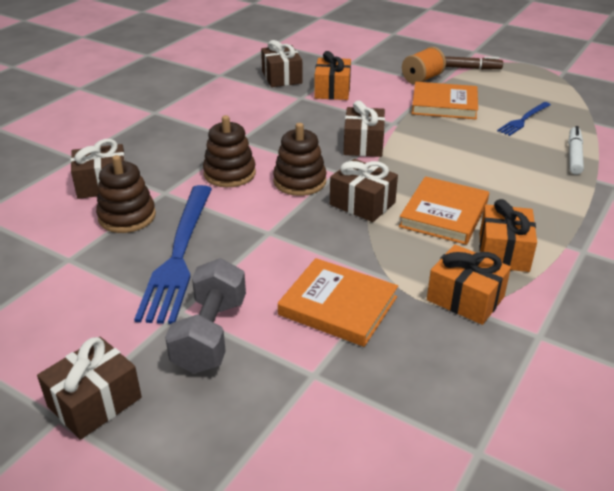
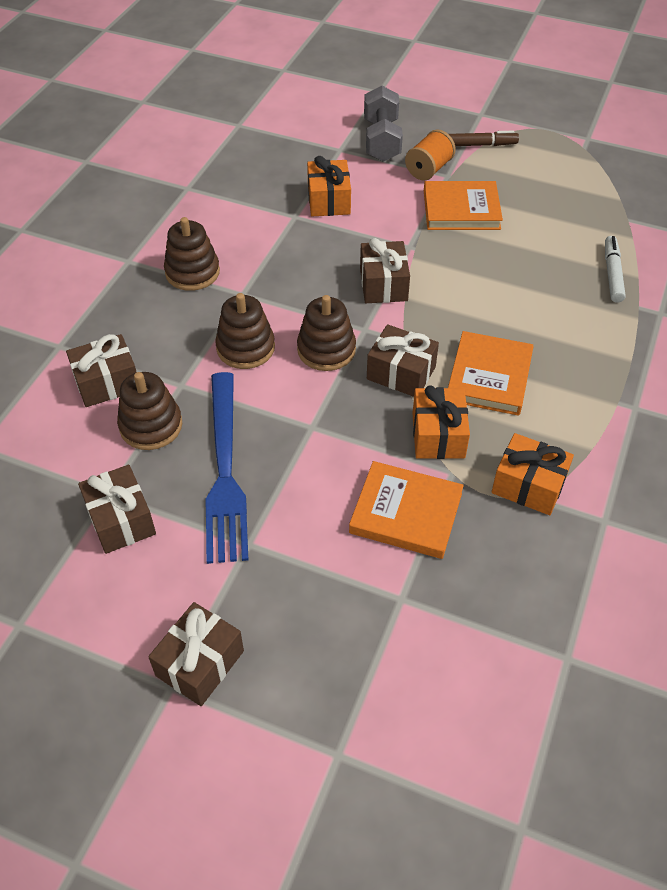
camera: 10 degrees left, 15 degrees up
(203, 123) = (192, 272): none -> brown stacking toy
(210, 334) = (288, 567): grey dumbbell -> grey dumbbell (381, 140)
(281, 77) = (263, 184): brown gift -> brown gift (121, 520)
(503, 252) = (557, 420): orange gift -> orange gift (438, 435)
(523, 120) = (552, 224): blue fork -> none

